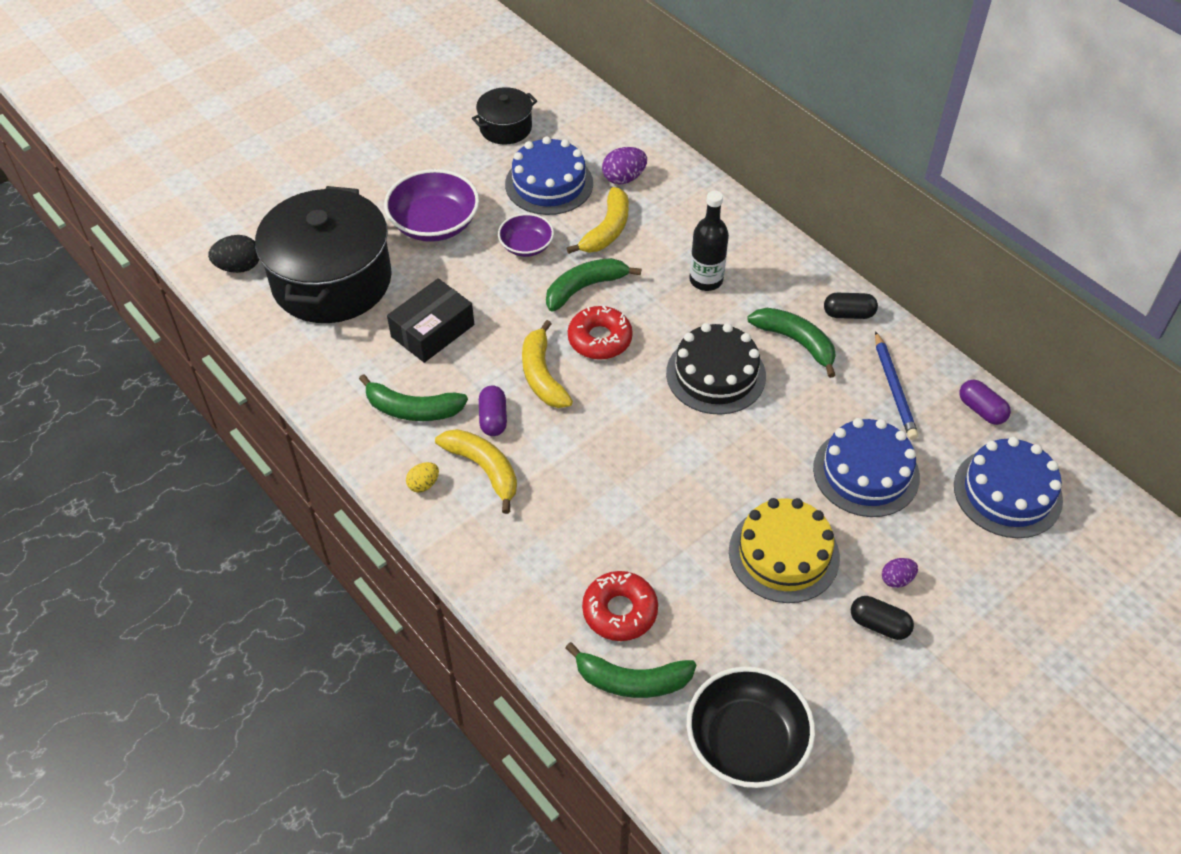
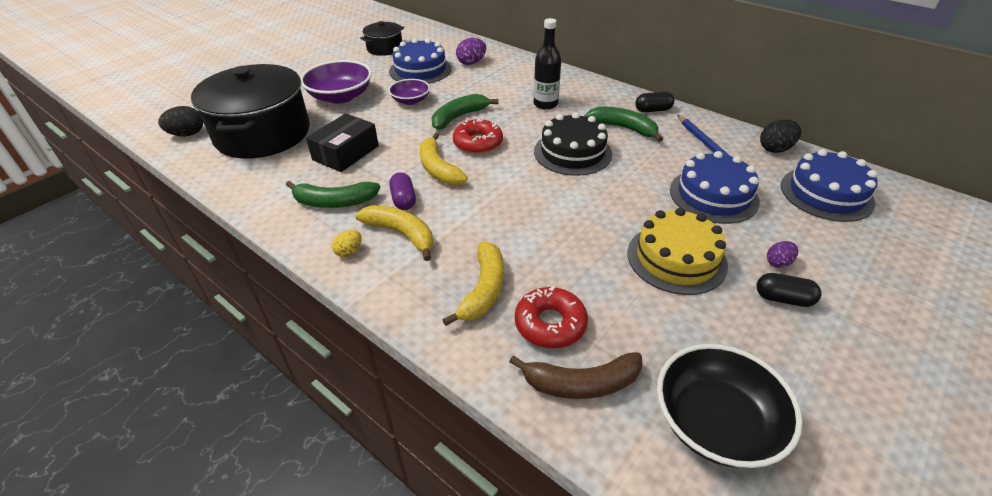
camera: 10 degrees left, 10 degrees down
(607, 230) = (467, 87): yellow banana -> yellow banana (483, 290)
(631, 680) = (581, 383): green banana -> brown banana
(981, 410) = (775, 149): purple capsule -> black egg

